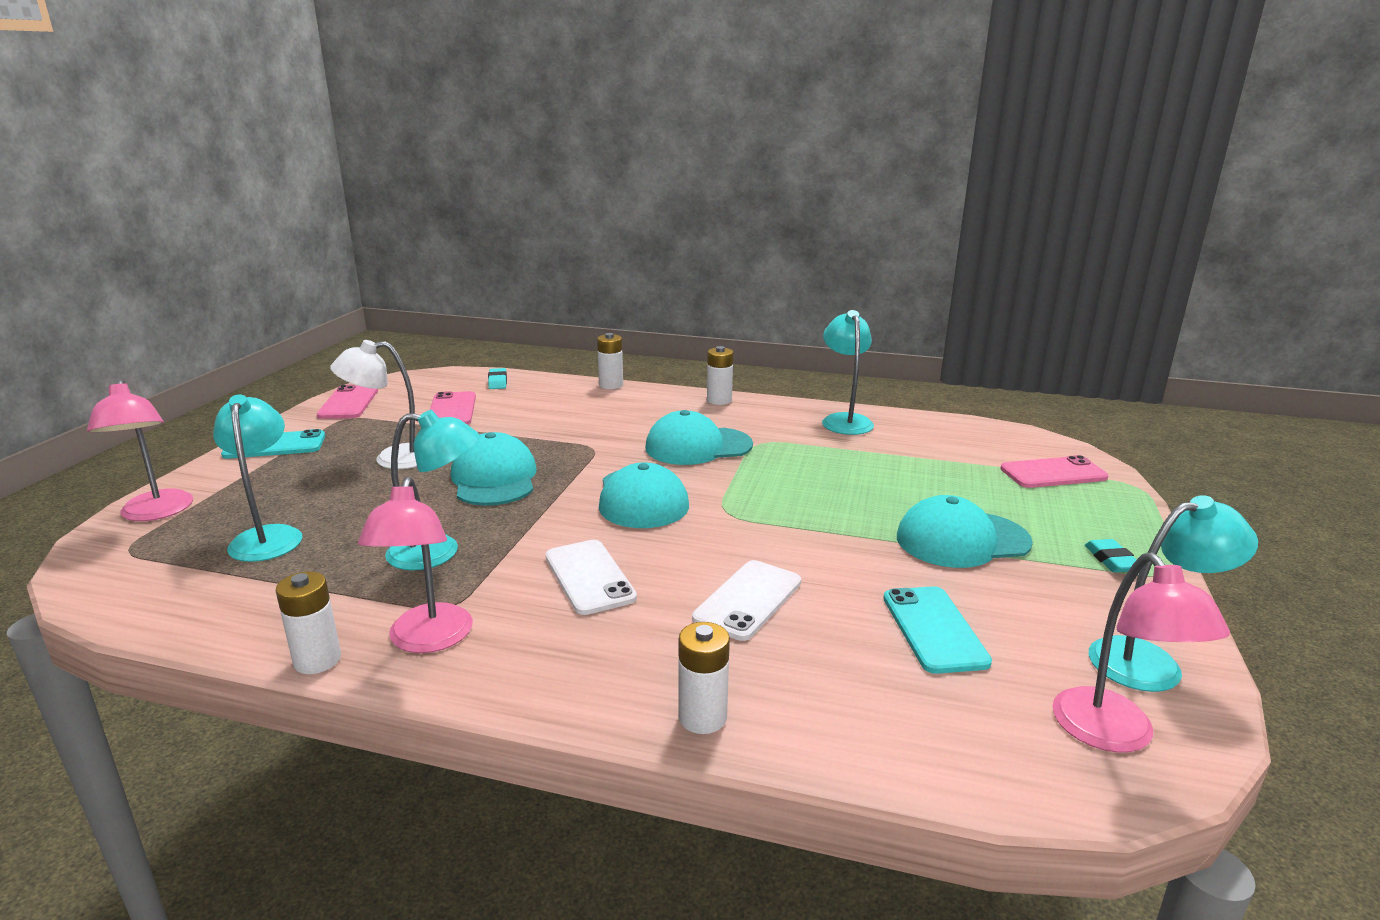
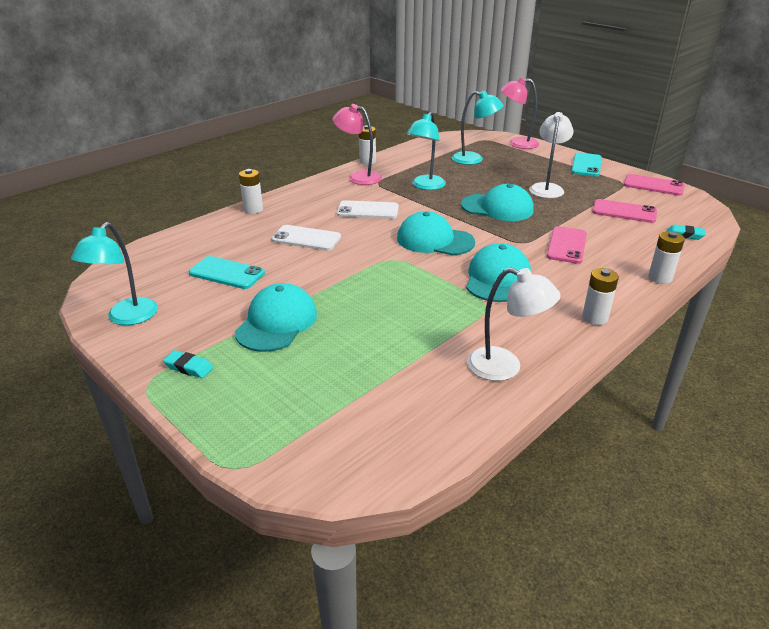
camera: 120 degrees right, 10 degrees up
(748, 600) = (306, 238): white phone -> white phone turned 45 degrees counterclockwise
(844, 420) = (505, 367): turquoise lamp -> white lamp
(1053, 473) = (303, 430): pink phone -> pink phone (566, 245)
(1114, 735) = (122, 281): pink lamp -> none

